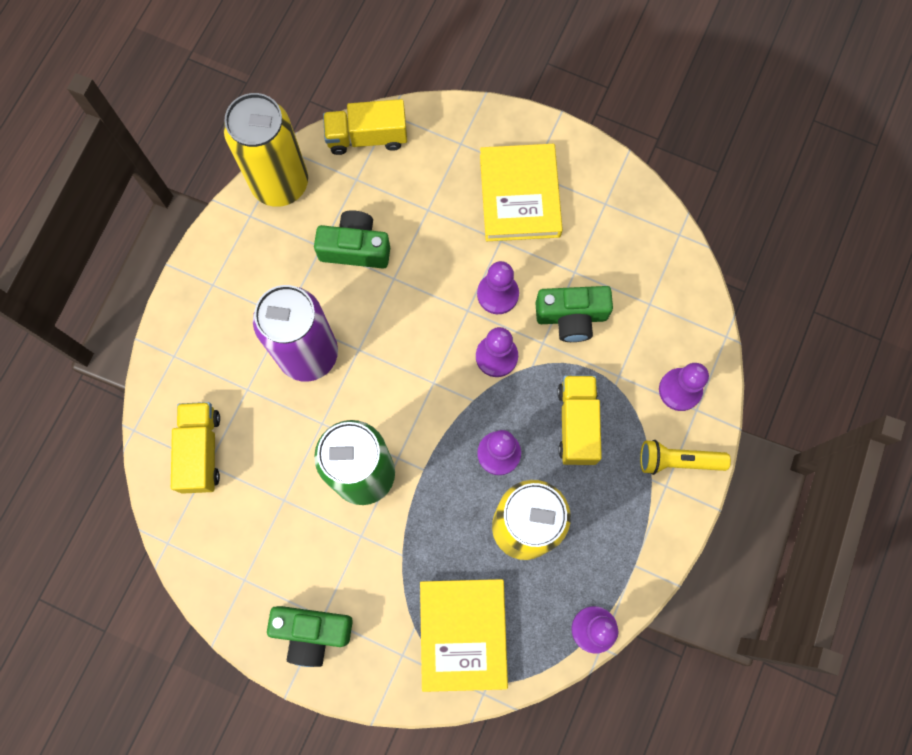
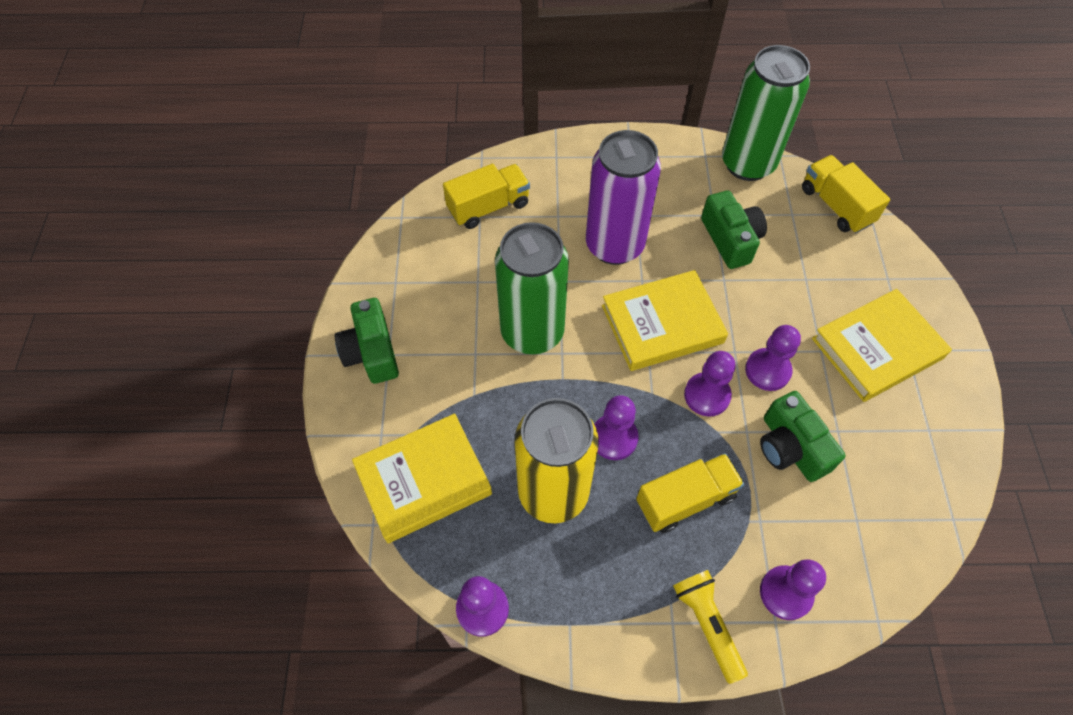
camera: 65 degrees right, 15 degrees down
(280, 184) = (747, 164): yellow can -> green can
(412, 356) = (662, 324): none -> yellow book

